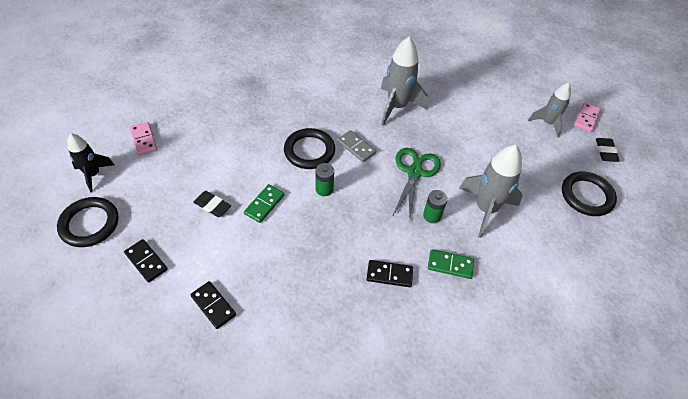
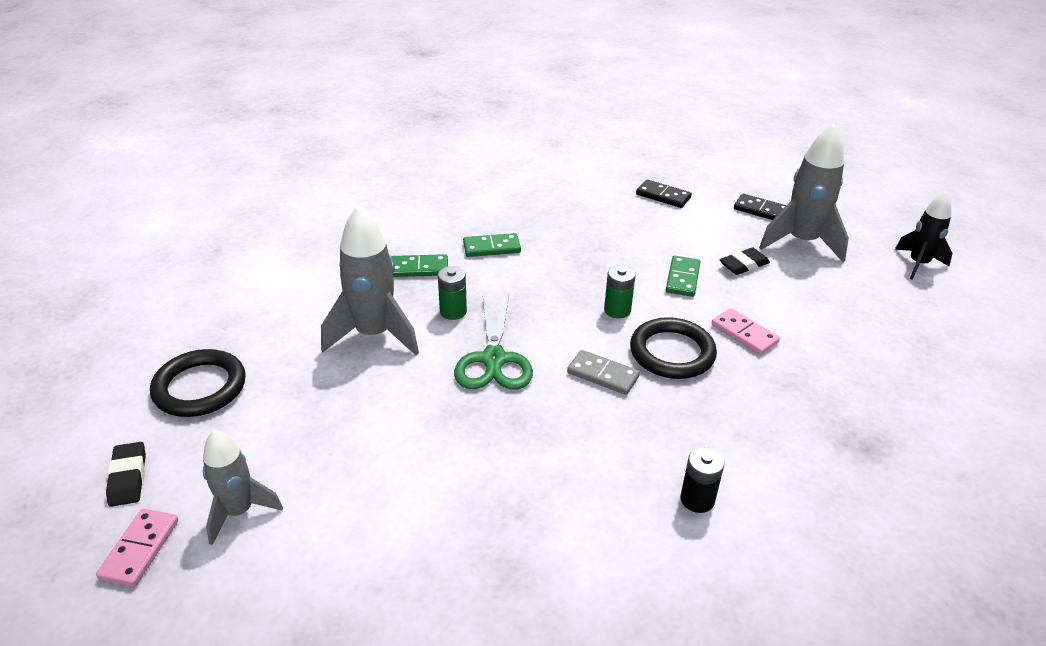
camera: 165 degrees right, 15 degrees down
(89, 224) = (856, 224): black ring -> none
(144, 140) = (915, 313): pink domino -> pink domino (744, 334)
(212, 206) = (744, 265): black eraser -> black eraser turned 45 degrees counterclockwise
(344, 81) = (697, 499): none -> black battery
(389, 274) = (491, 248): black domino -> green domino
(397, 107) = (564, 467): grey rocket -> grey rocket (801, 242)

